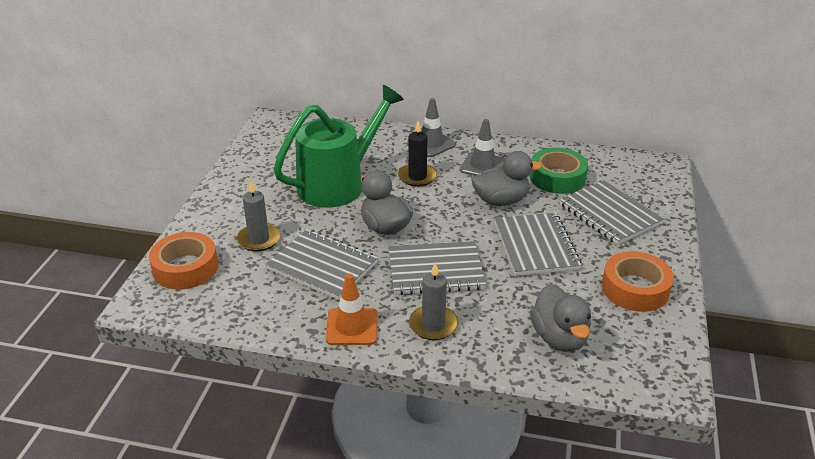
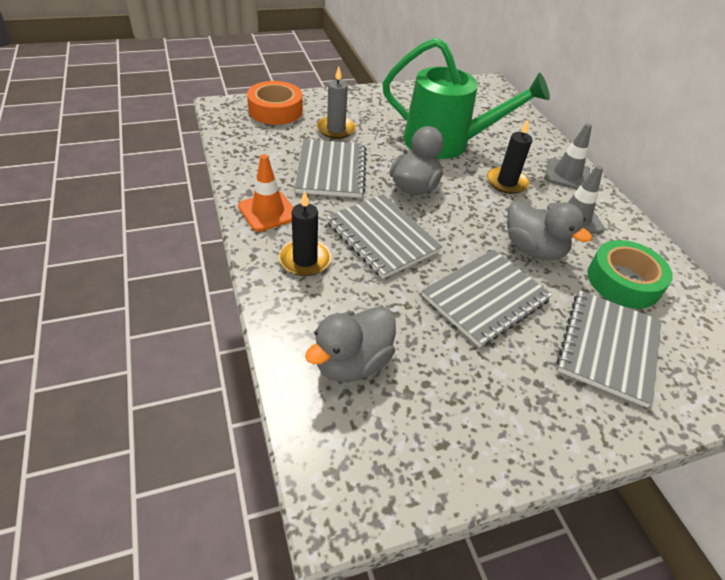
camera: 55 degrees right, 10 degrees up
(433, 325) = (305, 260): grey candle -> black candle
(635, 289) = (492, 413): orange tape -> none

